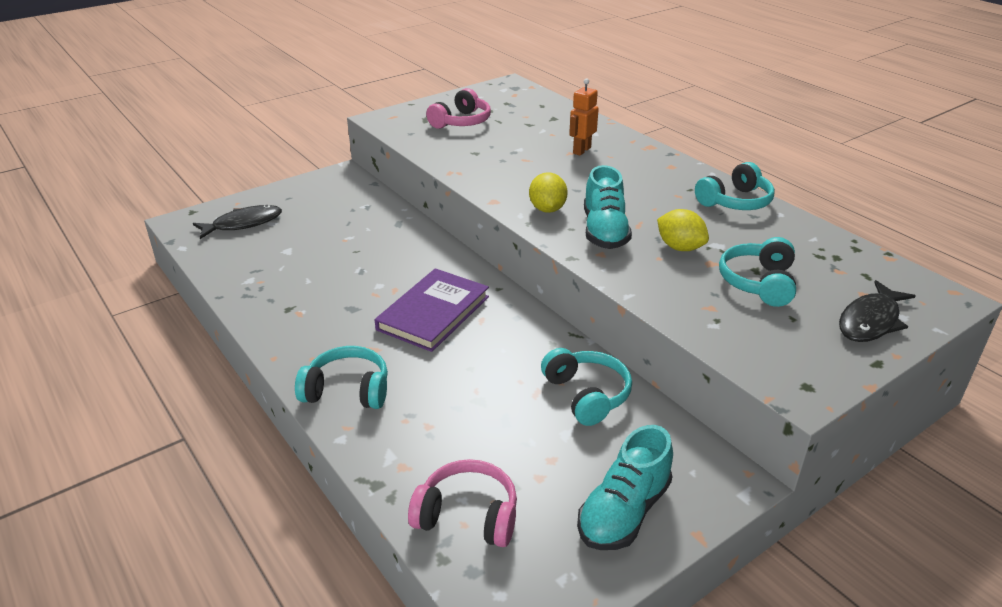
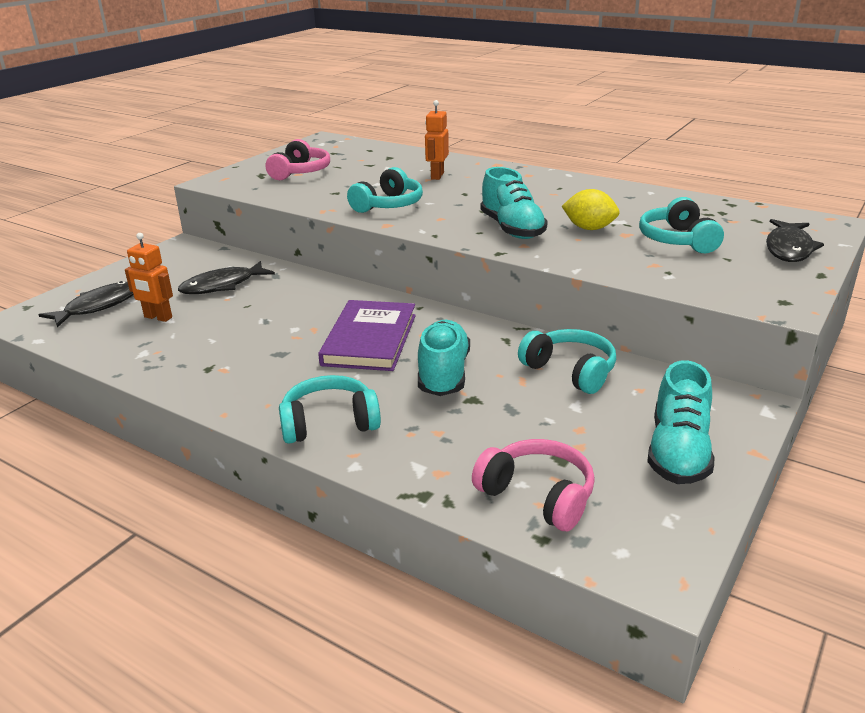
camera: 20 degrees left, 5 degrees down
(280, 246) = (158, 317): none -> orange robot
(349, 225) = (222, 285): none -> black fish
(467, 516) = (537, 496): pink headphones -> pink headphones turned 45 degrees clockwise
(472, 367) = (443, 374): none -> turquoise shoe
(547, 209) = (444, 222): yellow lemon -> none
(735, 201) = (605, 190): turquoise headphones -> turquoise headphones (388, 205)

